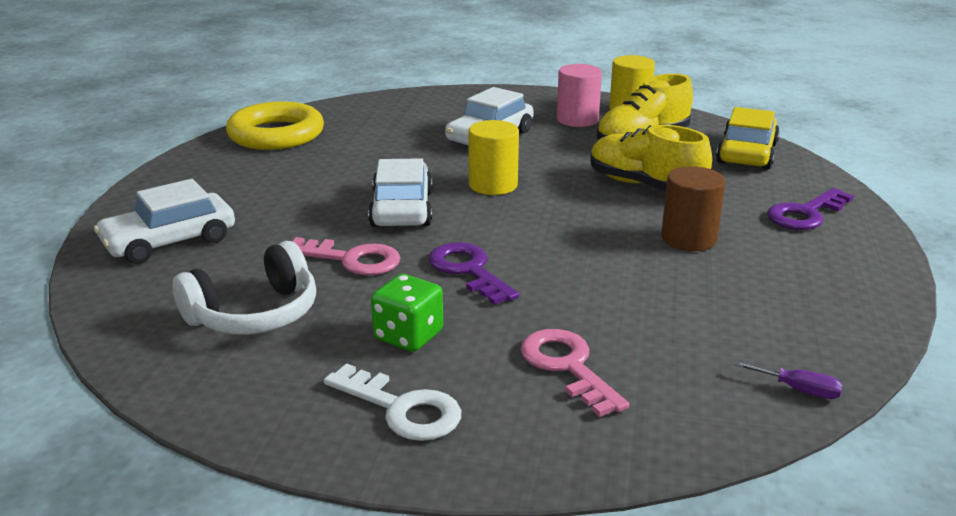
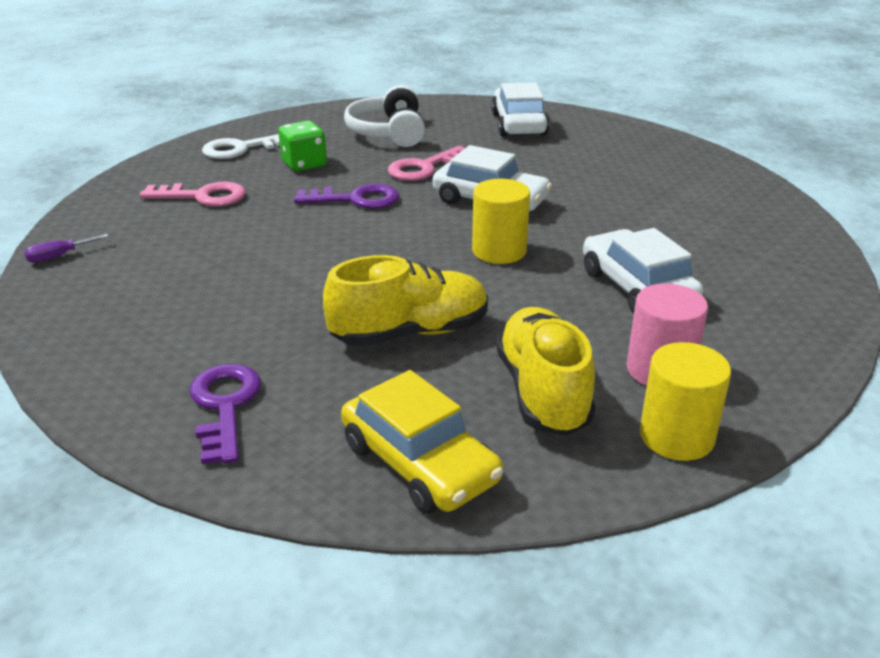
camera: 120 degrees right, 5 degrees up
(276, 134) = (723, 184): yellow ring -> none
(688, 239) = (277, 306): brown cylinder -> none

